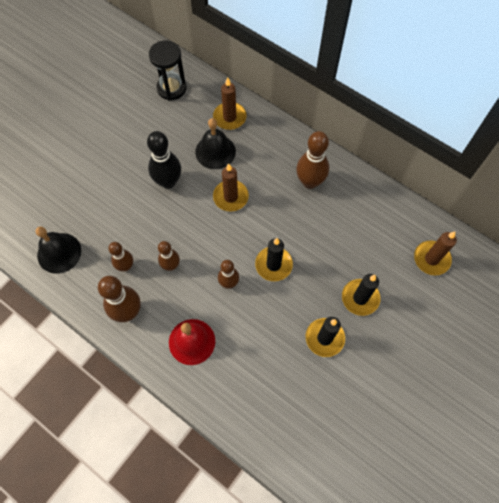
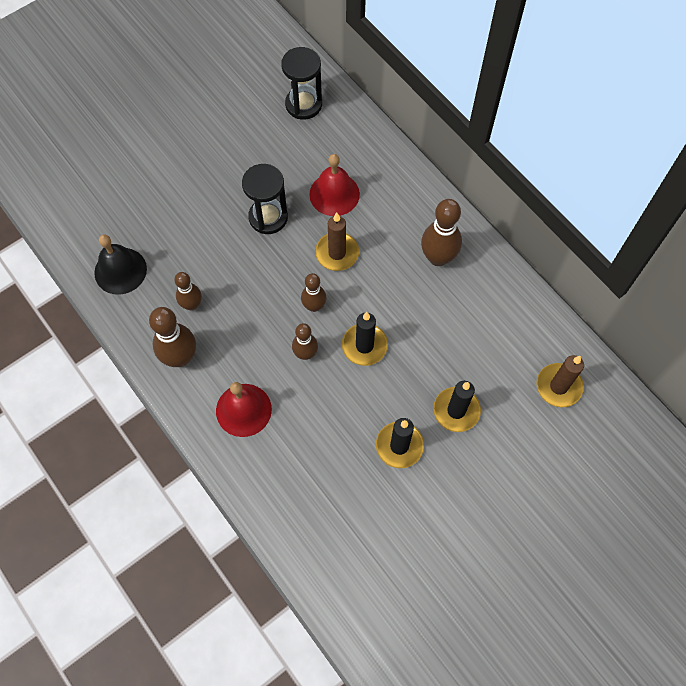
camera: 15 degrees right, 0 degrees up
(168, 182) = (268, 217): black bowling pin -> black hourglass
(171, 265) = (244, 317): brown bowling pin -> brown bowling pin (314, 306)
(215, 151) = (334, 194): black bell -> red bell
(229, 117) = (363, 156): brown candle -> none

